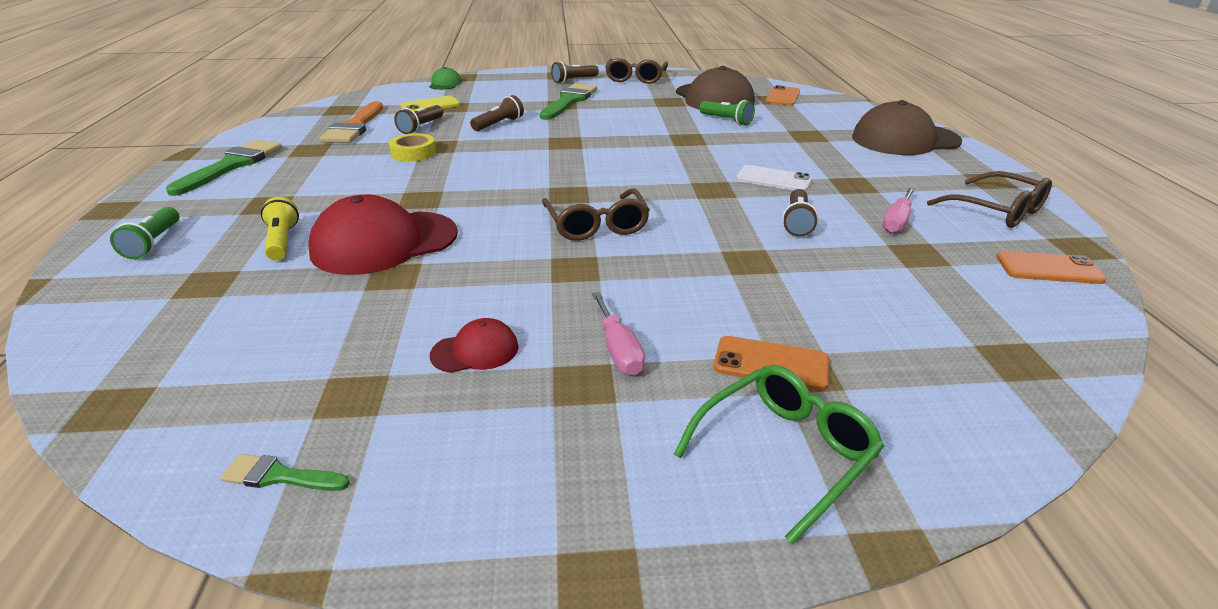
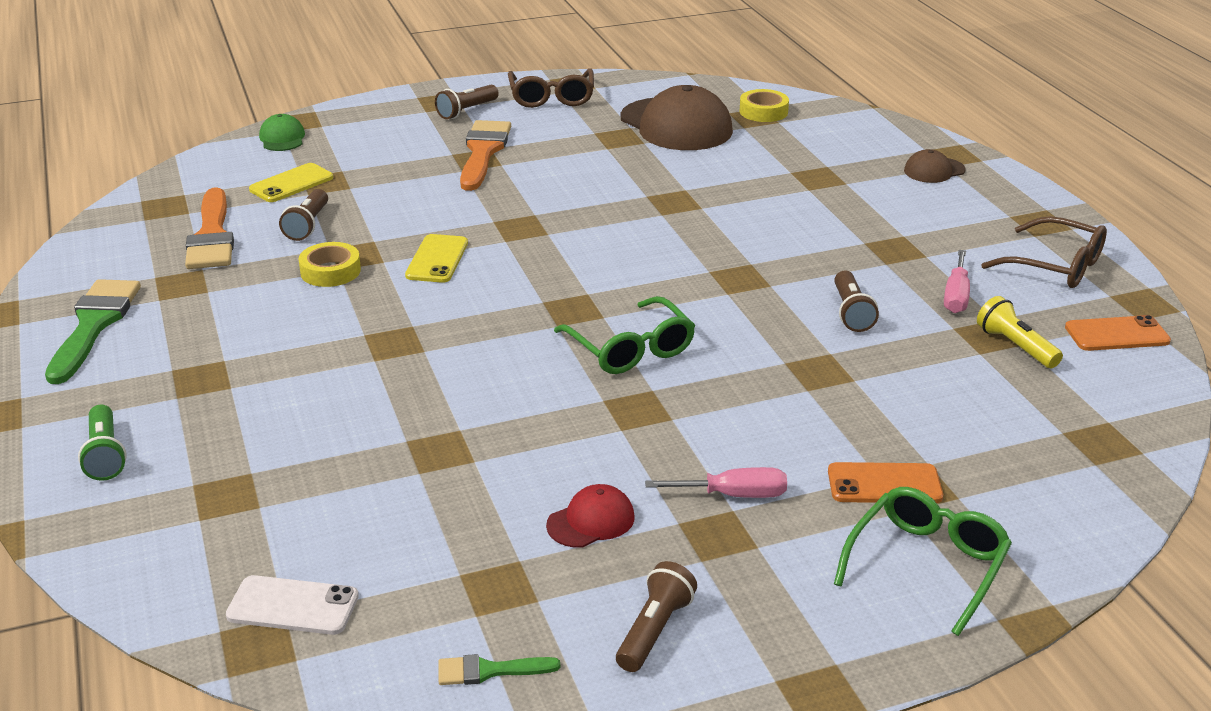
camera: 15 degrees left, 0 degrees up
(282, 241) = (268, 427): yellow flashlight -> yellow flashlight (1015, 346)
(384, 243) = (396, 410): red cap -> none
(492, 154) = (437, 259): none -> yellow phone
(499, 124) = (412, 206): brown flashlight -> brown flashlight (654, 630)
(569, 101) = (483, 152): green brush -> orange brush
(596, 225) = (630, 349): brown glasses -> green glasses
(618, 350) = (733, 495): pink screwdriver -> pink screwdriver turned 60 degrees counterclockwise
(726, 120) = (709, 164): green flashlight -> none
(773, 179) = (803, 254): white phone -> white phone (293, 606)
(783, 96) = (763, 111): orange phone -> yellow tape
(905, 139) = (934, 170): brown cap -> brown cap, size x0.48

